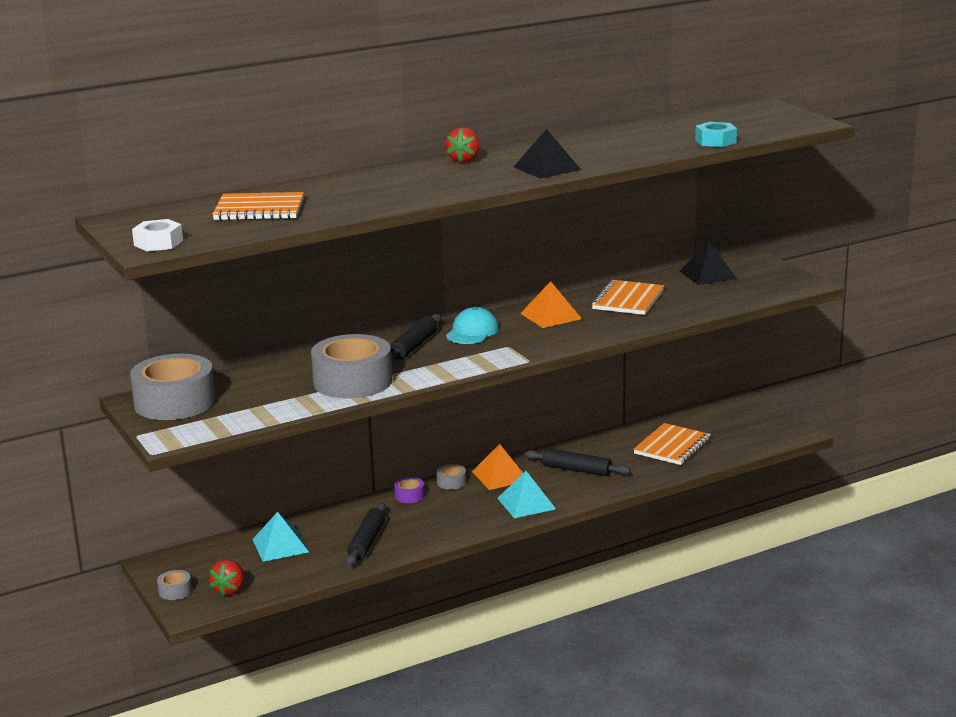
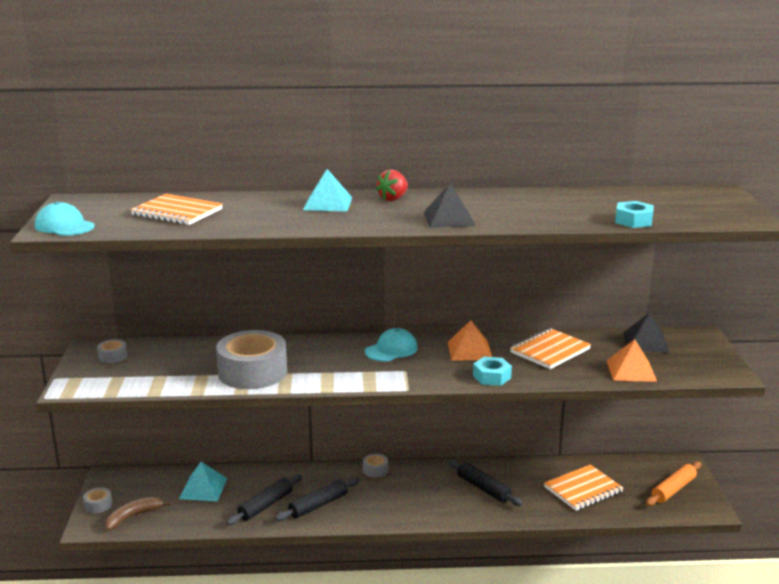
camera: 25 degrees right, 0 degrees up
(158, 243) = (64, 226): white nut -> turquoise cap
(175, 402) = (112, 356): grey tape -> grey tape, size x0.42
(229, 590) = (133, 517): red strawberry -> brown banana
(409, 496) = (333, 472): purple tape -> none
(414, 346) = (333, 351): black rolling pin -> black rolling pin (318, 505)
(500, 476) = (417, 475): orange pyramid -> orange pyramid (631, 370)
(526, 503) = (416, 508): turquoise pyramid -> turquoise pyramid (327, 203)
(597, 333) = (491, 377): none -> turquoise nut
(753, 425) = (673, 489): none -> orange rolling pin

